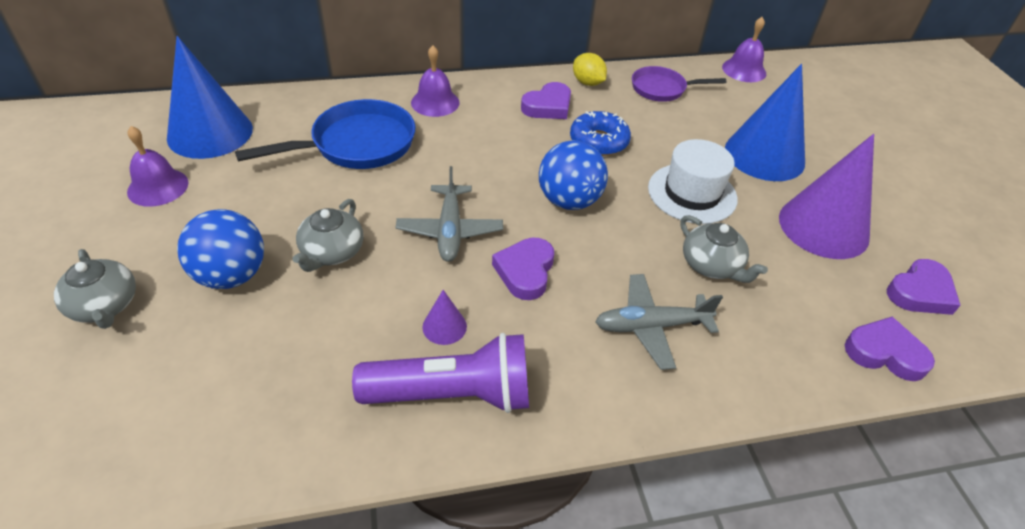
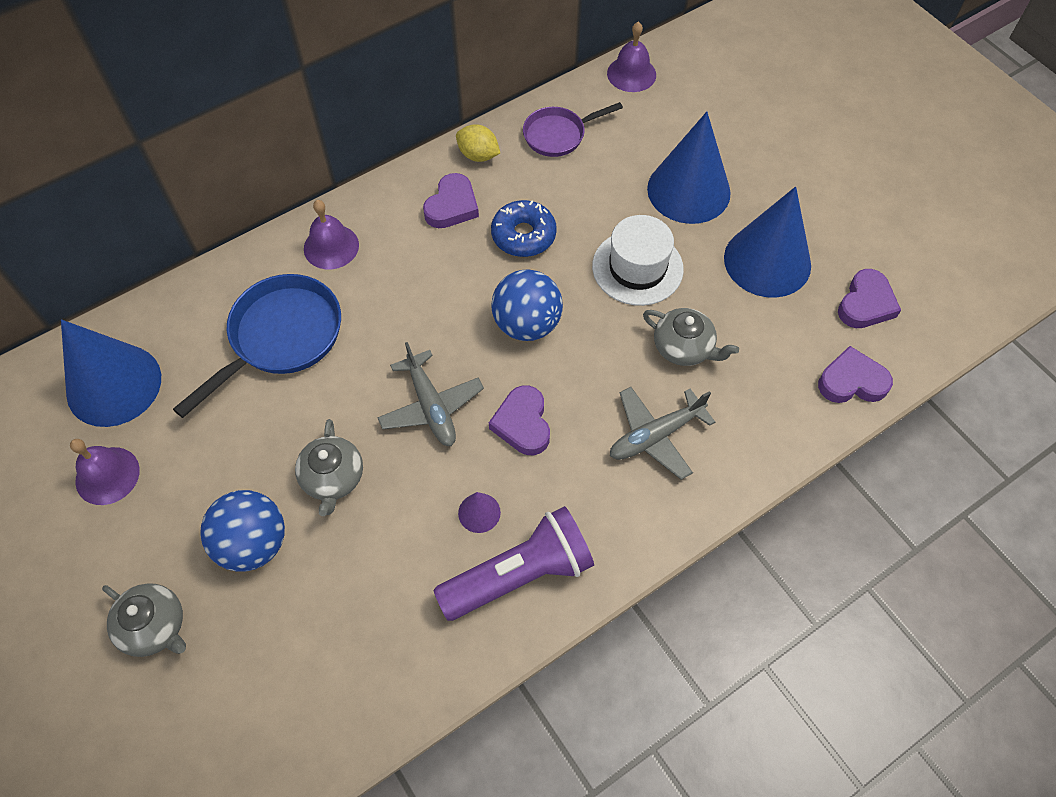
camera: 20 degrees left, 15 degrees up
(823, 227) = (767, 261): purple cone -> blue cone

